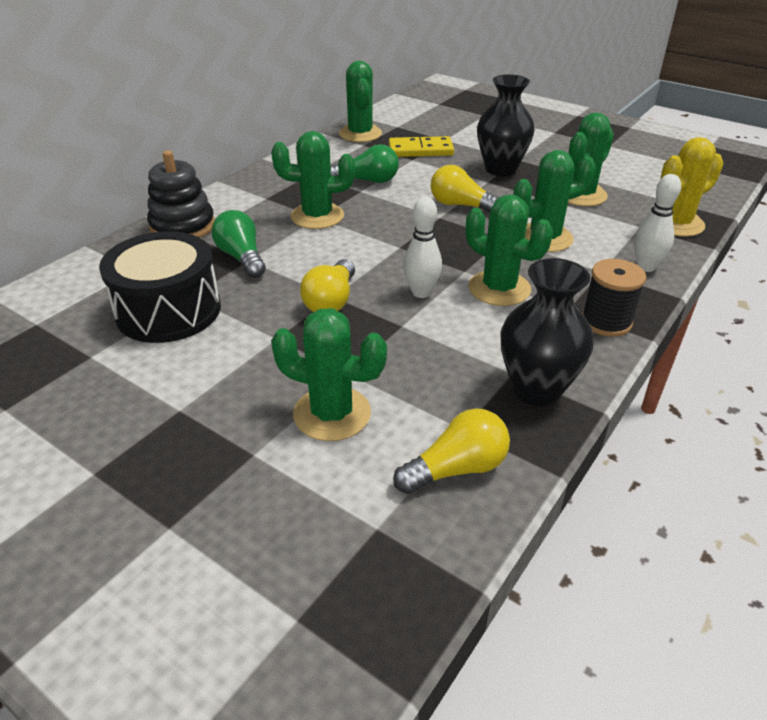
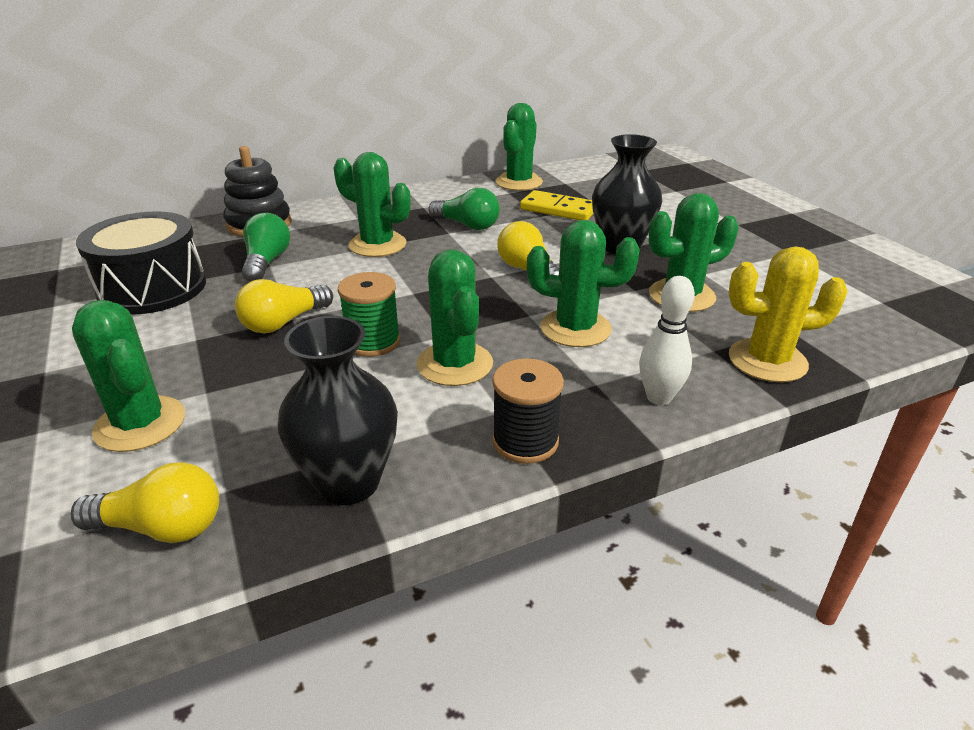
camera: 30 degrees right, 5 degrees down
(421, 292) = (373, 342): white bowling pin -> green spool

